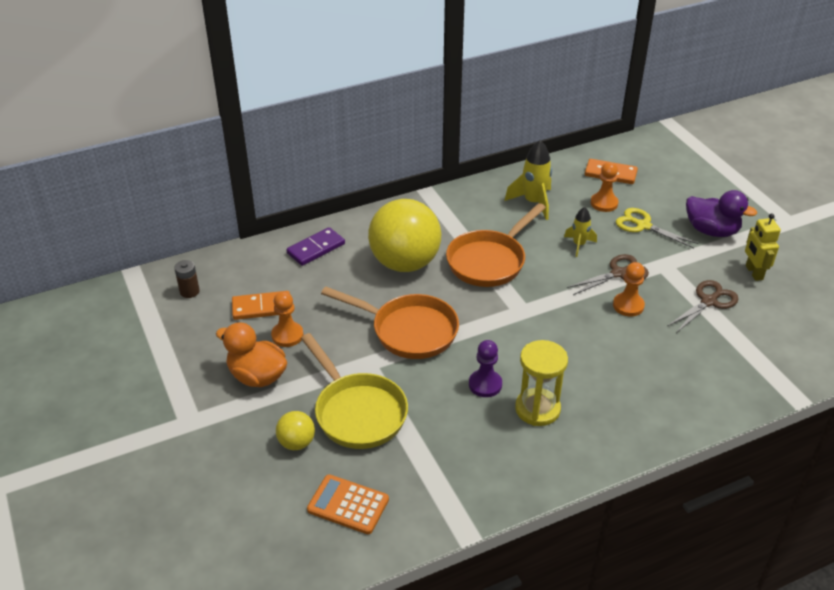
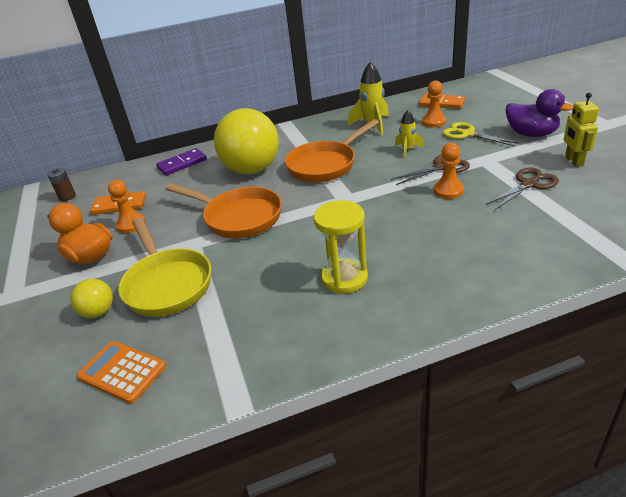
camera: 10 degrees right, 5 degrees down
(485, 384) = (297, 258): purple pawn -> none

